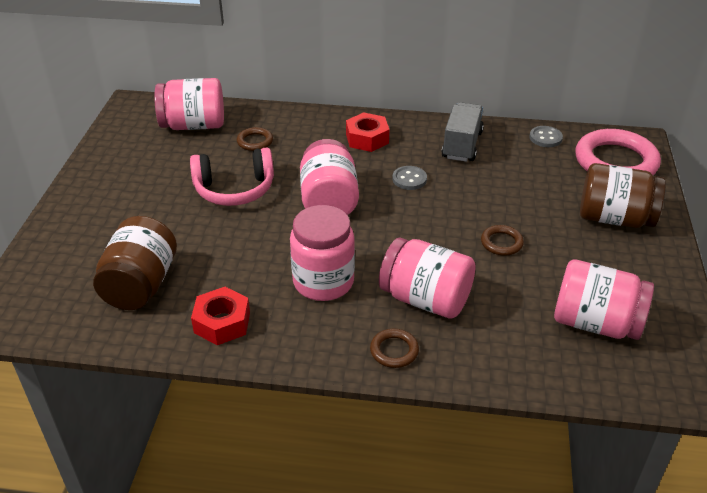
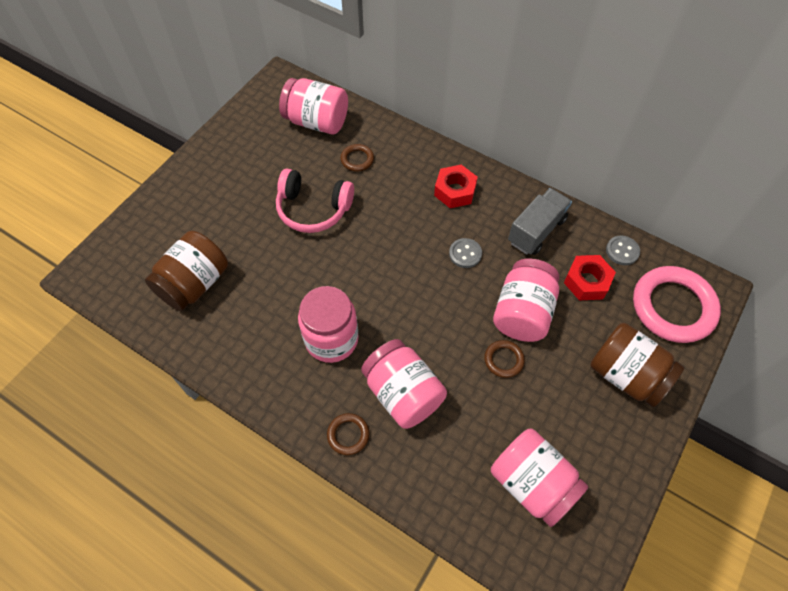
camera: 25 degrees right, 20 degrees up
(222, 322) = (234, 348): red nut -> red nut (587, 281)
(329, 201) = (383, 252): pink jar -> pink jar (522, 312)

